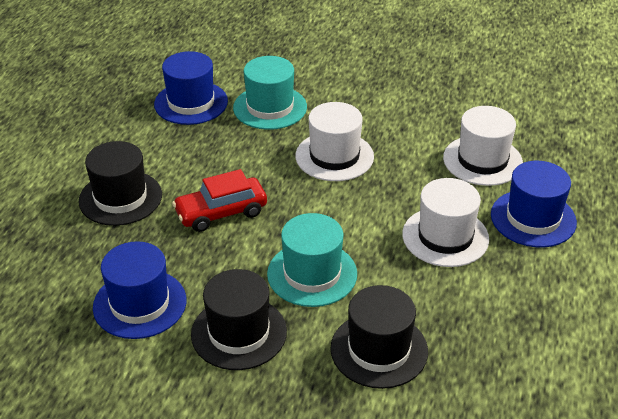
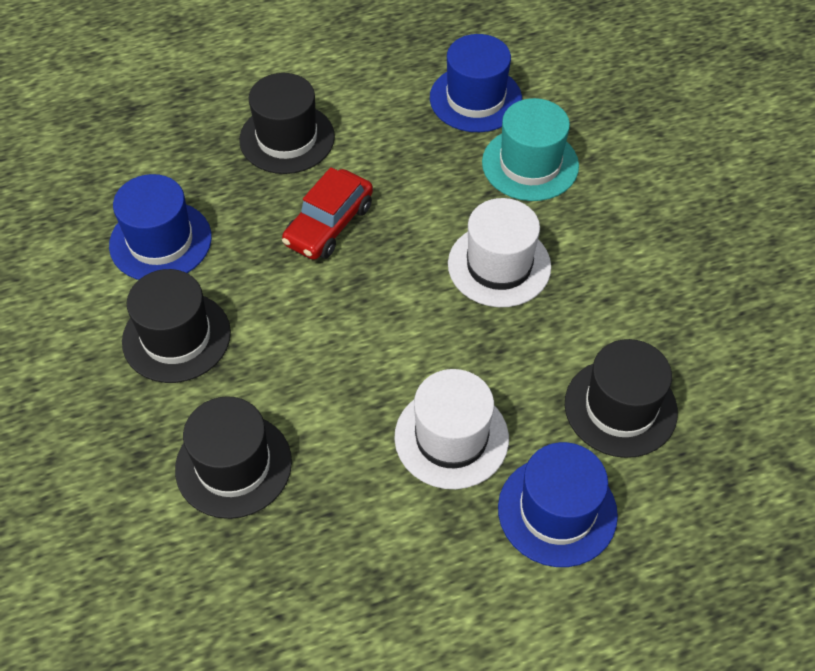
camera: 55 degrees right, 15 degrees up
(221, 213) = (329, 225): red car -> red car turned 90 degrees counterclockwise
(312, 274) = (299, 349): turquoise hat -> none
(482, 160) = (620, 407): white hat -> black hat

